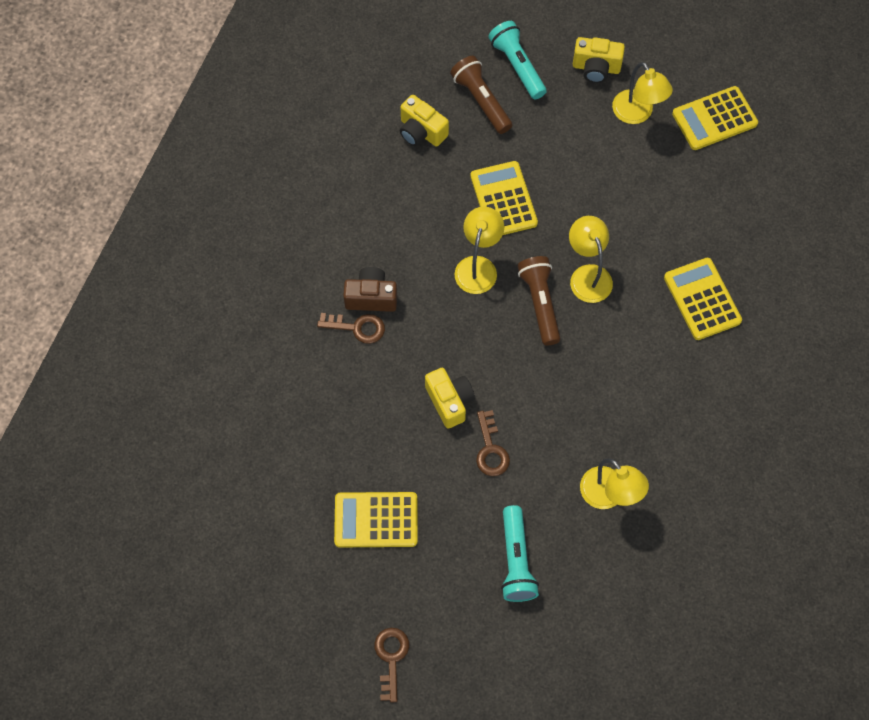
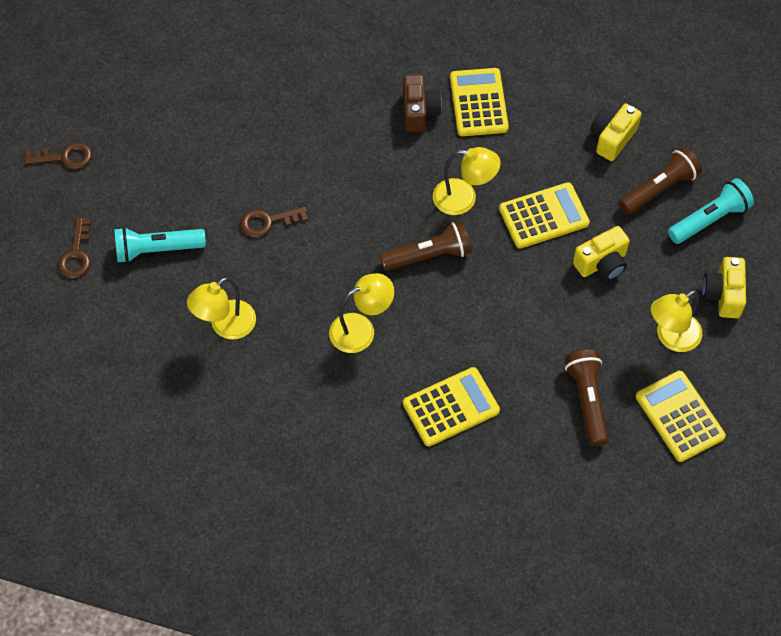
camera: 85 degrees right, 5 degrees down
(357, 328) = (385, 103): brown key -> brown key (76, 254)
(376, 520) = (193, 135): yellow calculator -> yellow calculator (478, 103)
(449, 401) = (315, 184): yellow camera -> yellow camera (602, 263)
(587, 275) = (466, 297): yellow lamp -> yellow lamp (361, 329)
(698, 188) = (587, 400): none -> brown flashlight

